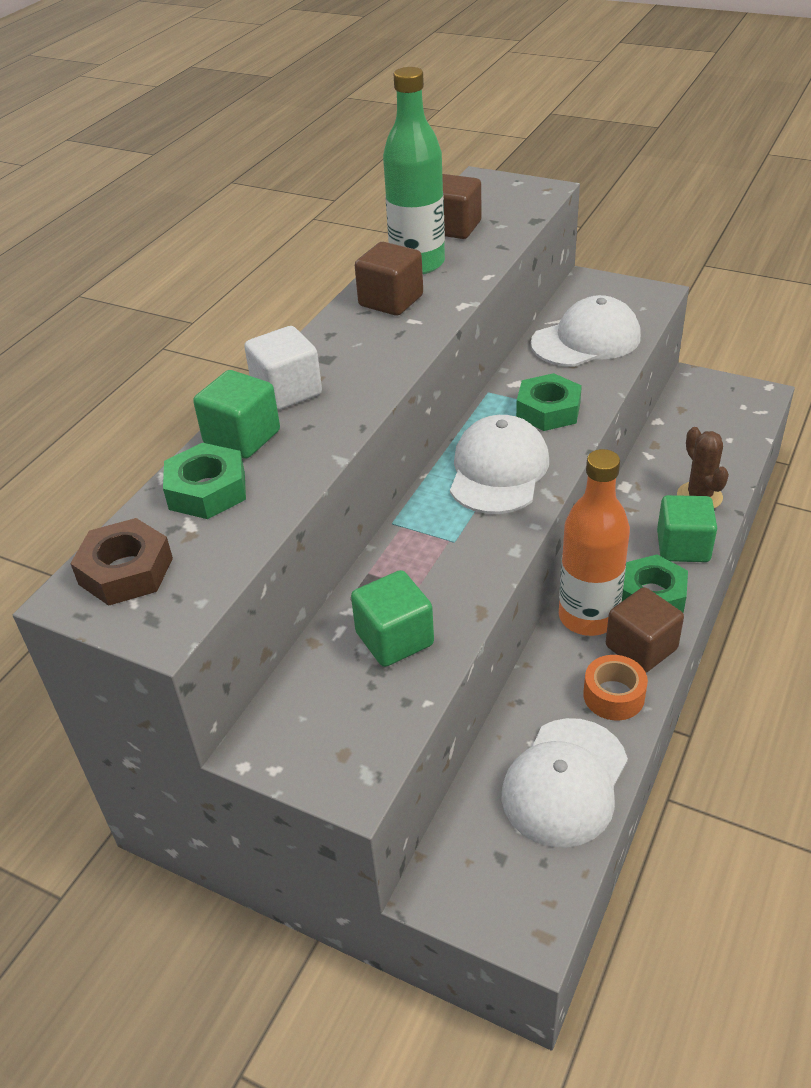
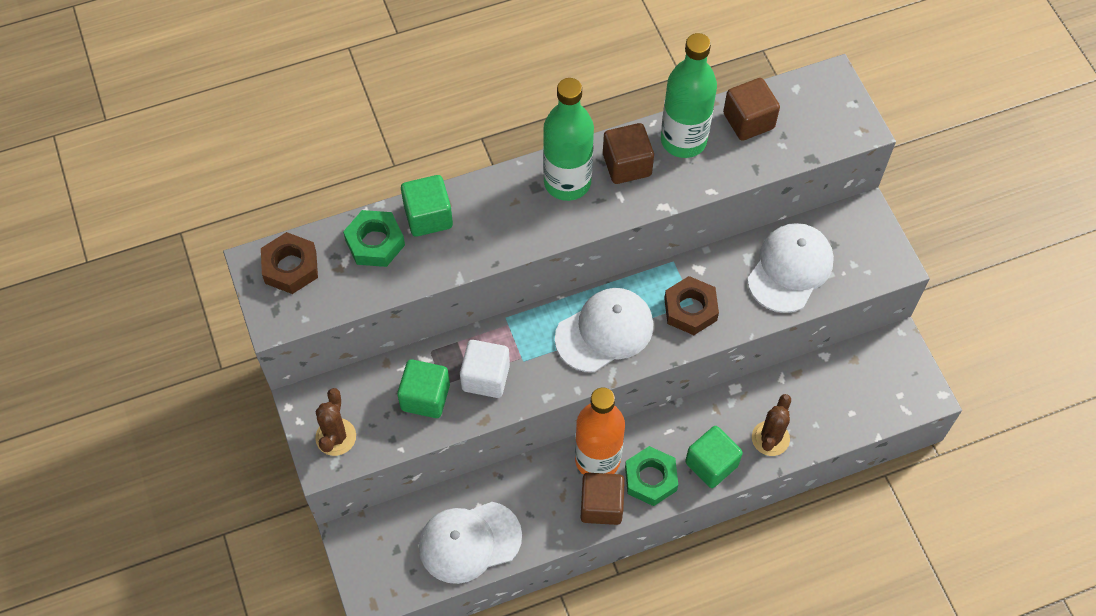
camera: 40 degrees right, 20 degrees up
(287, 391) = (486, 198): white cube -> white cube (485, 377)
(338, 749) = (336, 437): none -> brown cactus
(352, 339) = (567, 182): none -> green bottle
(548, 410) = (690, 309): green nut -> brown nut
(586, 340) = (790, 269): white cap -> white cap turned 75 degrees counterclockwise
(613, 696) = (551, 519): orange tape -> none

